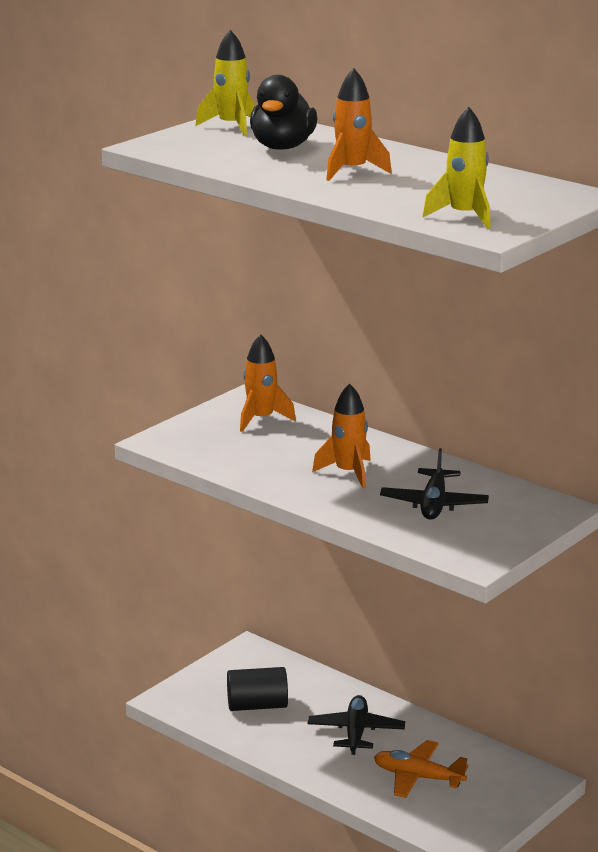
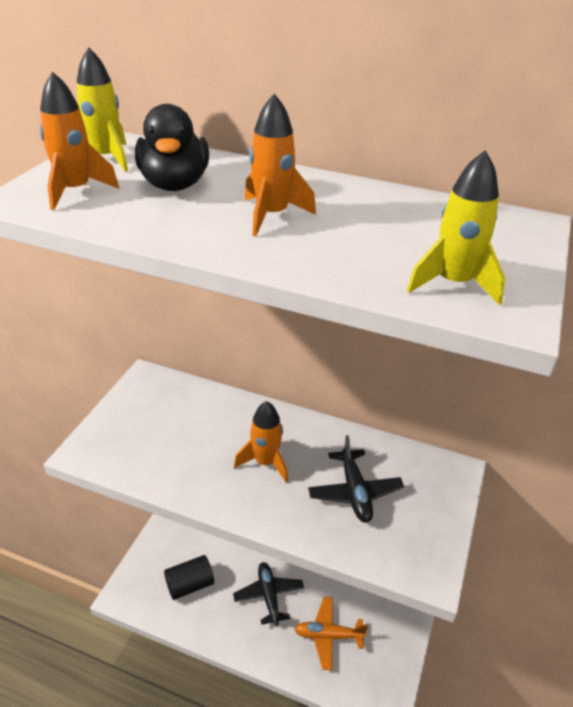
camera: 20 degrees left, 15 degrees up
(261, 419) = (167, 402): orange rocket -> orange rocket (75, 191)

